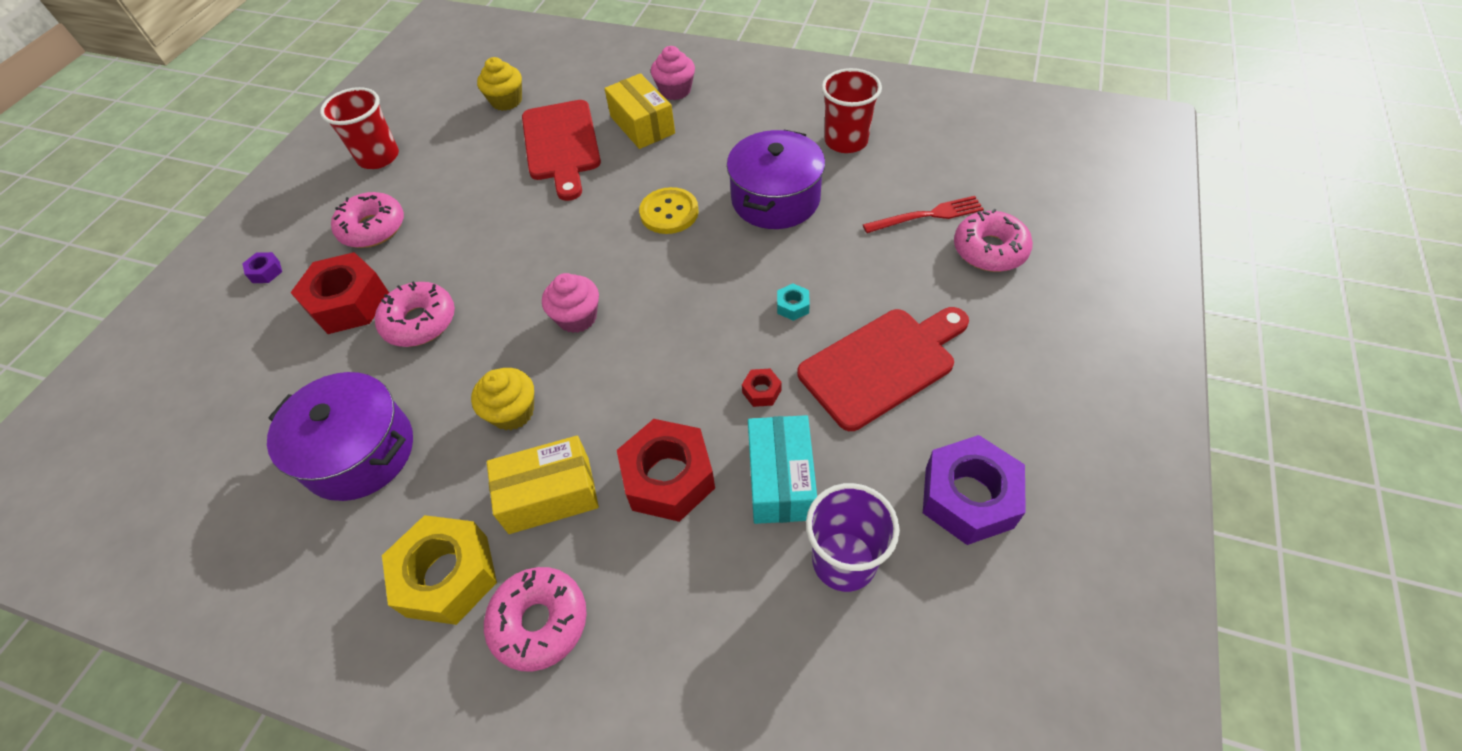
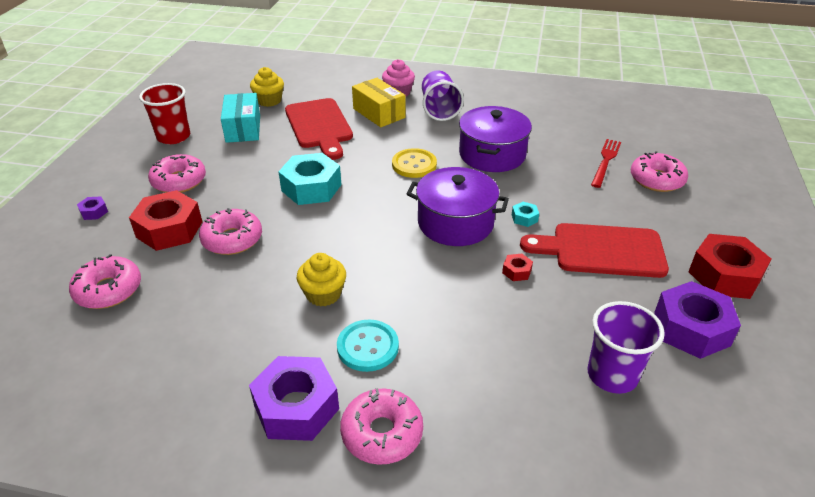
camera: 10 degrees left, 15 degrees down
(264, 390) = (108, 290): none -> pink donut
(359, 452) = (201, 327): purple pot -> purple pot (455, 223)
(447, 576) = (296, 407): yellow nut -> purple nut
(531, 245) = (311, 188): none -> turquoise nut
(549, 495) = (368, 347): yellow box -> turquoise button
(577, 317) = (360, 231): pink cupcake -> none
(668, 478) = (460, 330): red nut -> red nut (724, 275)
(723, 120) = (439, 109): none -> purple cup
(781, 480) = (548, 326): turquoise box -> turquoise box (243, 128)
(846, 141) = (533, 120): red cup -> none
(882, 364) = (601, 250): red cutting board -> red cutting board turned 135 degrees counterclockwise
(927, 215) = (605, 161): red fork -> red fork turned 45 degrees counterclockwise

